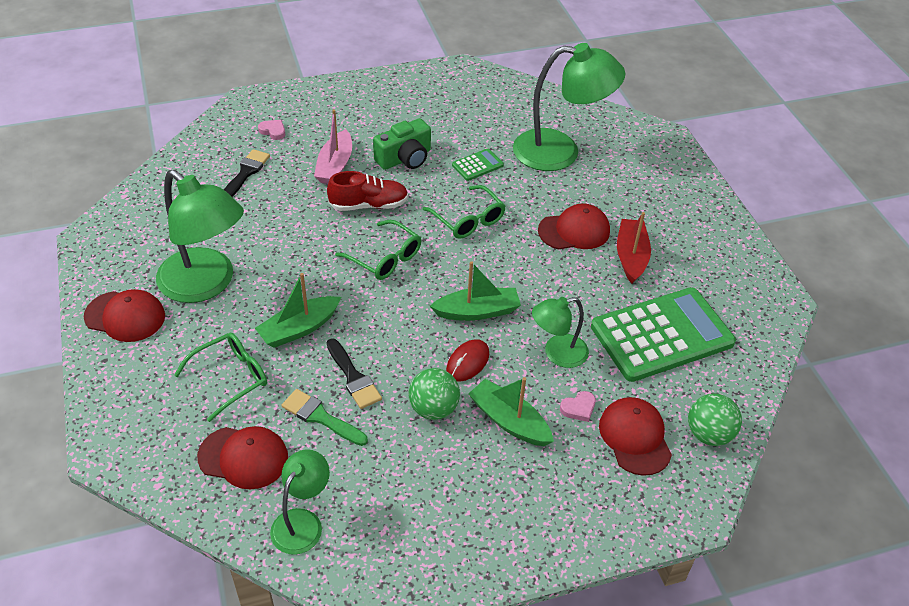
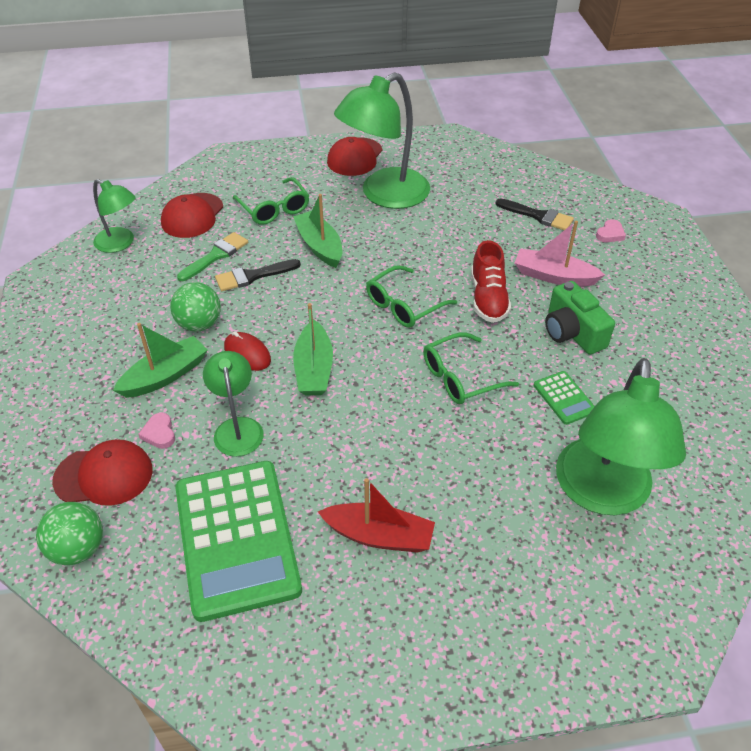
camera: 100 degrees right, 0 degrees up
(574, 231) = (434, 480): red cap -> none

